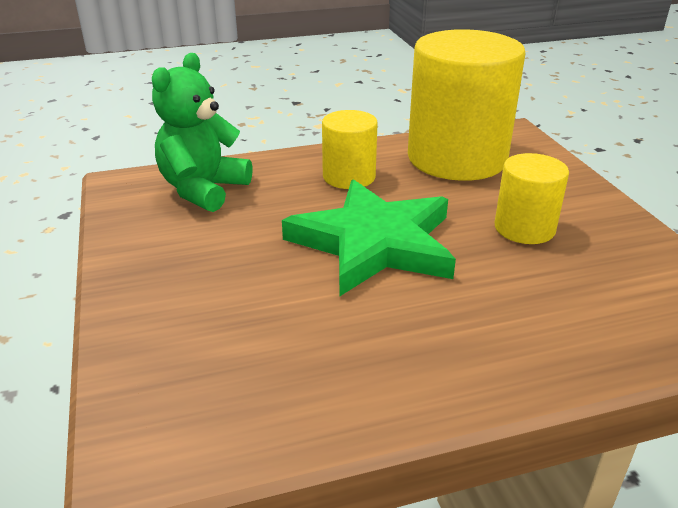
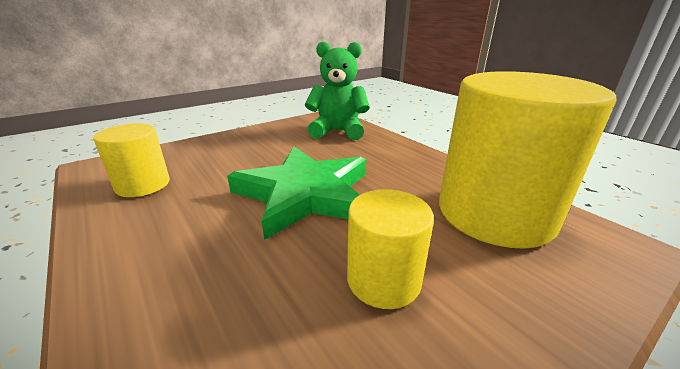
camera: 70 degrees right, 5 degrees down
(349, 177) = (397, 168): yellow cylinder -> yellow cylinder (143, 185)

